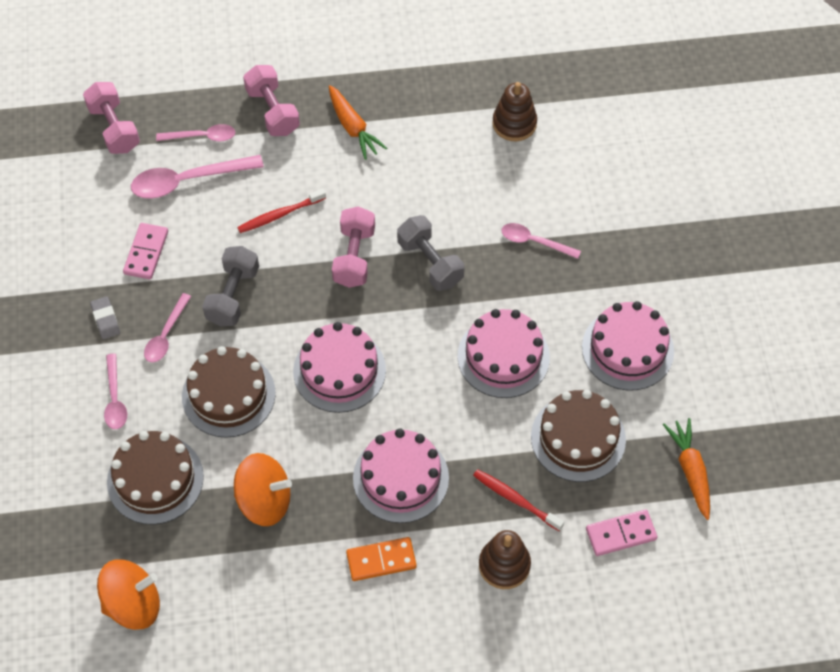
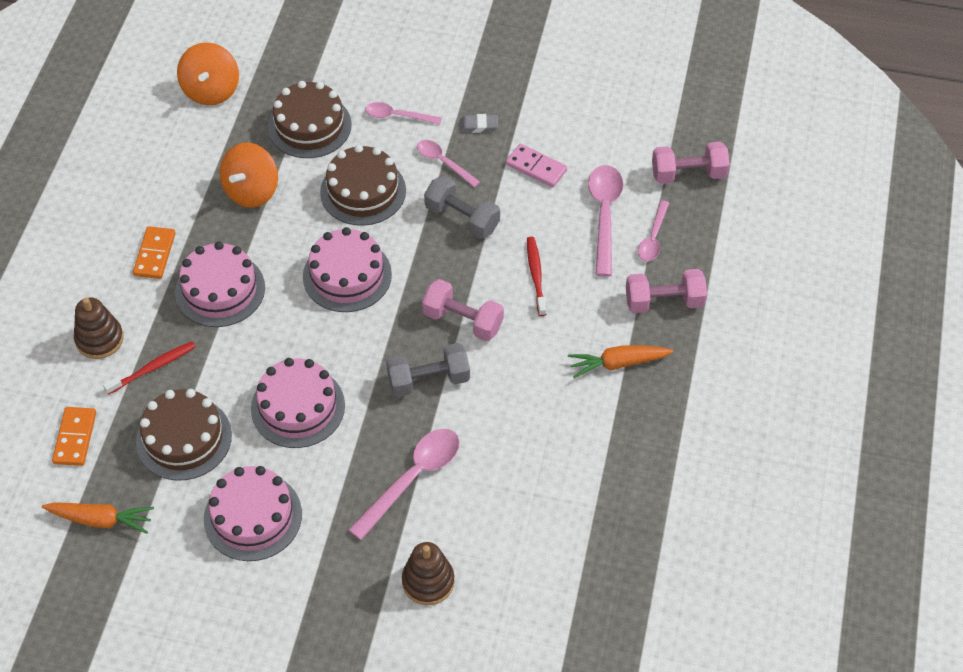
camera: 110 degrees right, 5 degrees down
(514, 123) = (568, 512): brown stacking toy -> brown stacking toy (428, 581)
(534, 242) = (412, 478): pink spoon -> pink spoon, size x1.66
(621, 534) = (75, 438): pink domino -> orange domino

